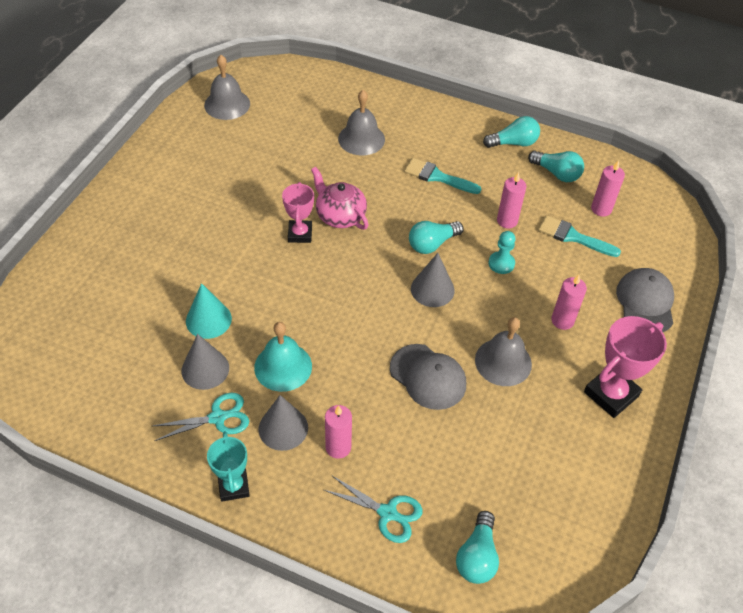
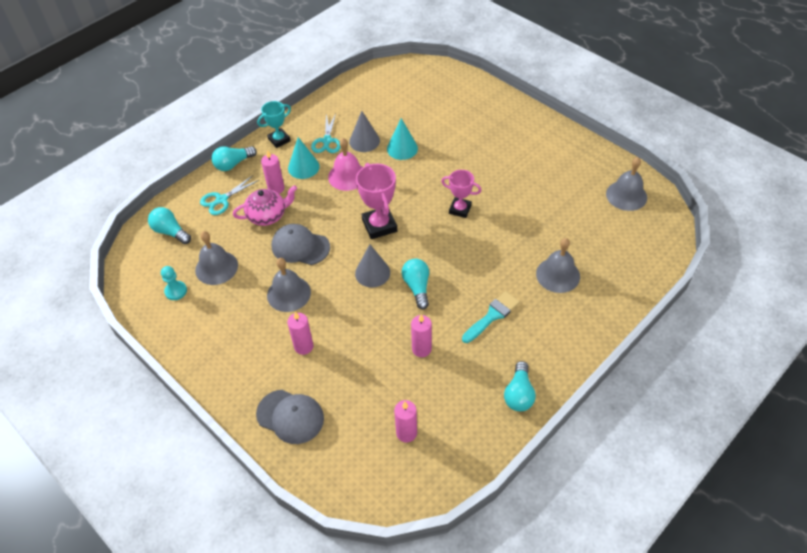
camera: 115 degrees right, 0 degrees up
(233, 486) = (279, 140): turquoise trophy -> turquoise trophy turned 45 degrees counterclockwise
(283, 366) = (347, 176): turquoise bell -> pink bell
(283, 428) = (303, 167): grey cone -> turquoise cone
(340, 216) = (470, 237): pink teapot -> pink teapot (267, 215)
(428, 377) = (300, 247): grey cap -> grey cap turned 45 degrees clockwise
(501, 263) = (377, 327): turquoise pawn -> turquoise pawn (176, 291)
(506, 461) = (216, 267): none -> grey bell
(556, 173) = (465, 415): turquoise light bulb -> turquoise light bulb (233, 164)
(573, 237) = (383, 393): turquoise brush -> none
(611, 394) = (226, 350): pink trophy -> pink trophy (379, 225)

